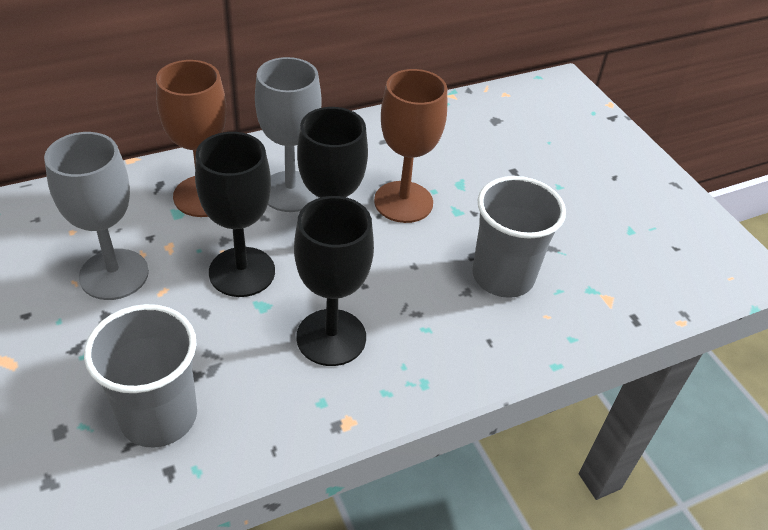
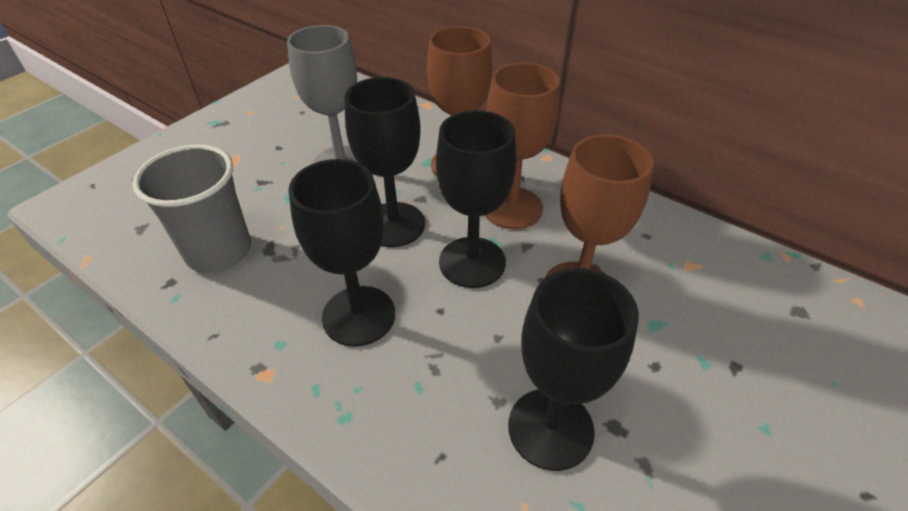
camera: 65 degrees right, 0 degrees up
(290, 191) = (512, 208): grey goblet -> brown goblet
(503, 276) = (550, 428): grey cup -> black goblet

